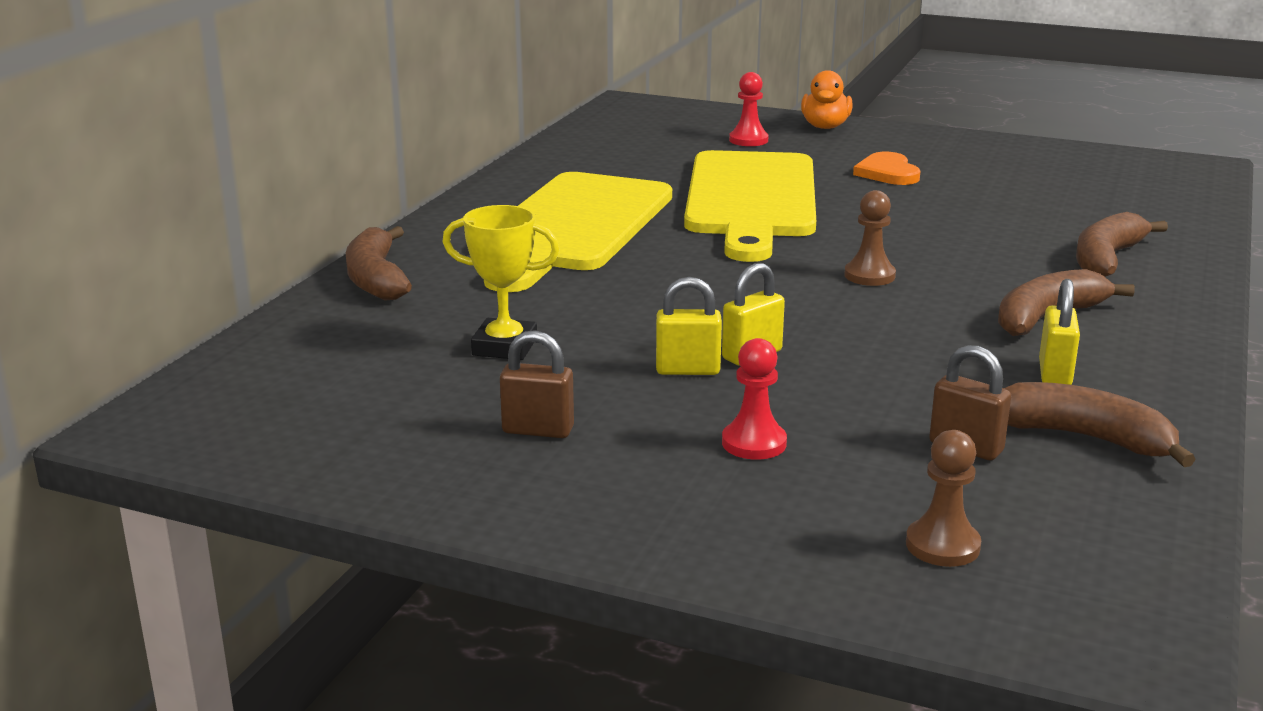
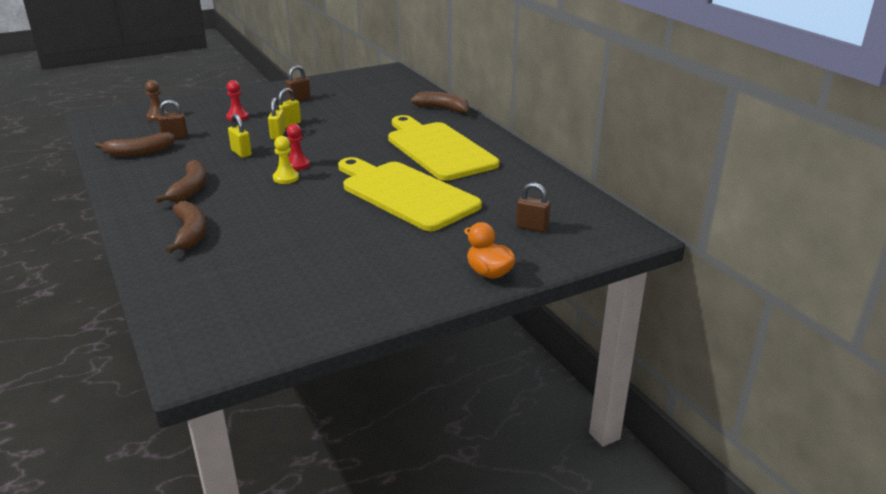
camera: 130 degrees right, 5 degrees up
(504, 347) = (354, 110): yellow trophy -> none
(701, 134) = (532, 227): none -> brown padlock
(748, 140) = (498, 235): red pawn -> red pawn (297, 165)
(869, 276) = (286, 178): brown pawn -> yellow pawn
(887, 173) = (379, 246): orange heart -> none
(1054, 374) = (166, 168): yellow padlock -> yellow padlock (241, 153)

